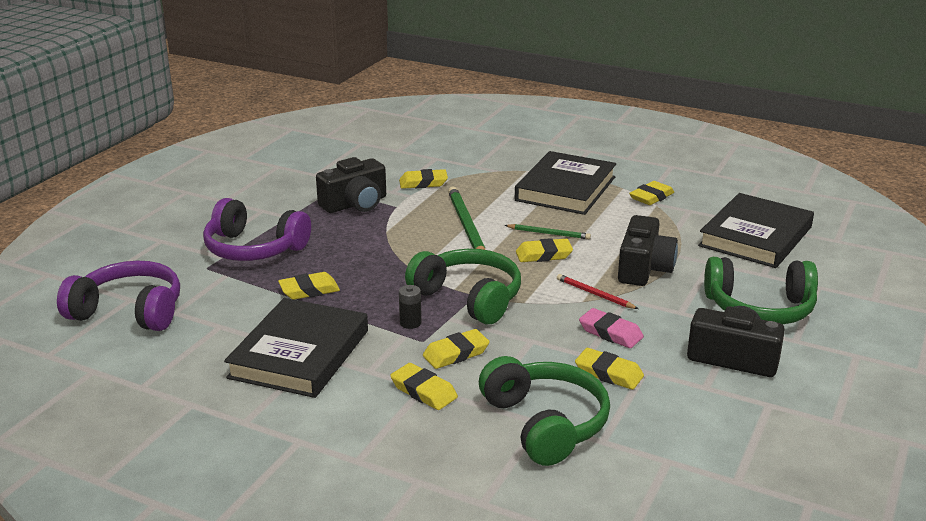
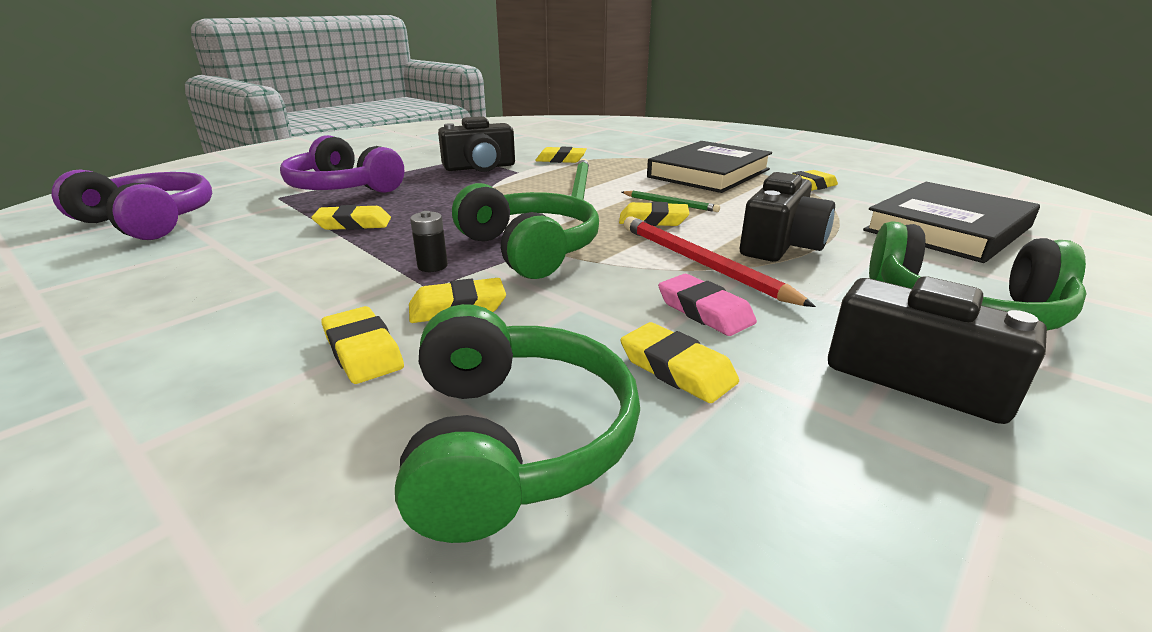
camera: 15 degrees right, 0 degrees up
(300, 354) = (260, 282): black book -> none
(594, 294) = (700, 263): red pencil -> red pencil, size x1.80

